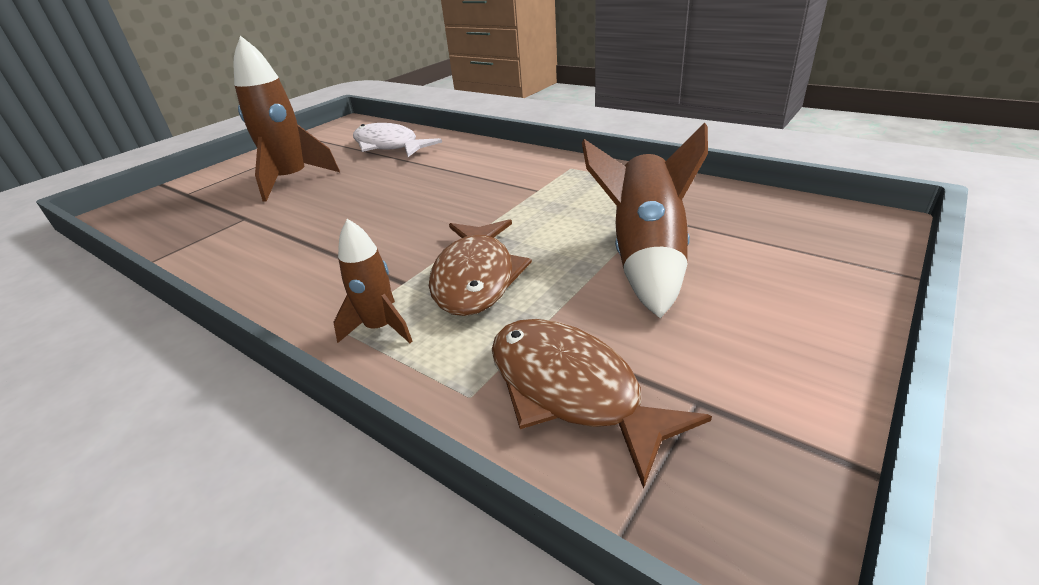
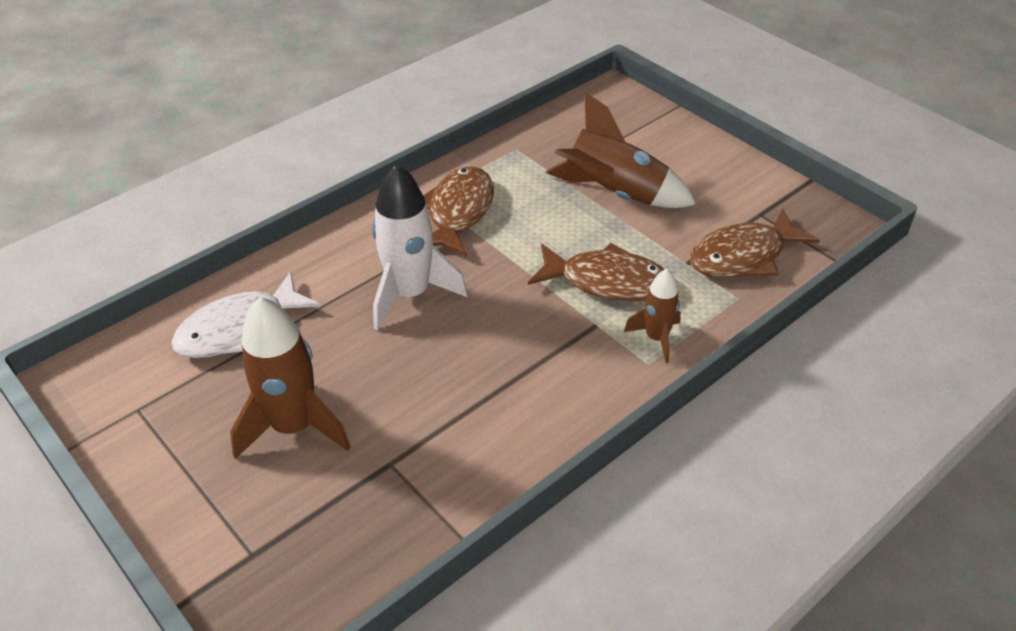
camera: 80 degrees left, 10 degrees up
(434, 187) = (410, 294): none -> white rocket
(553, 183) = (458, 212): none -> brown fish

